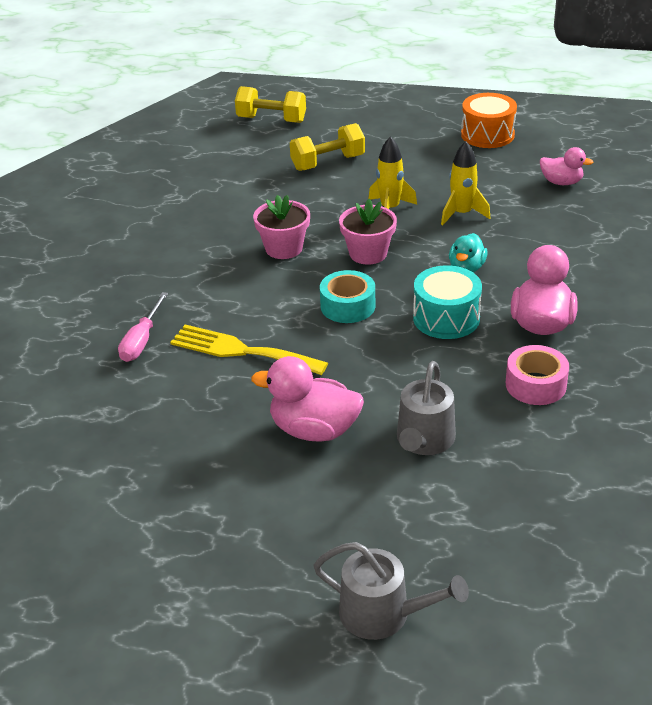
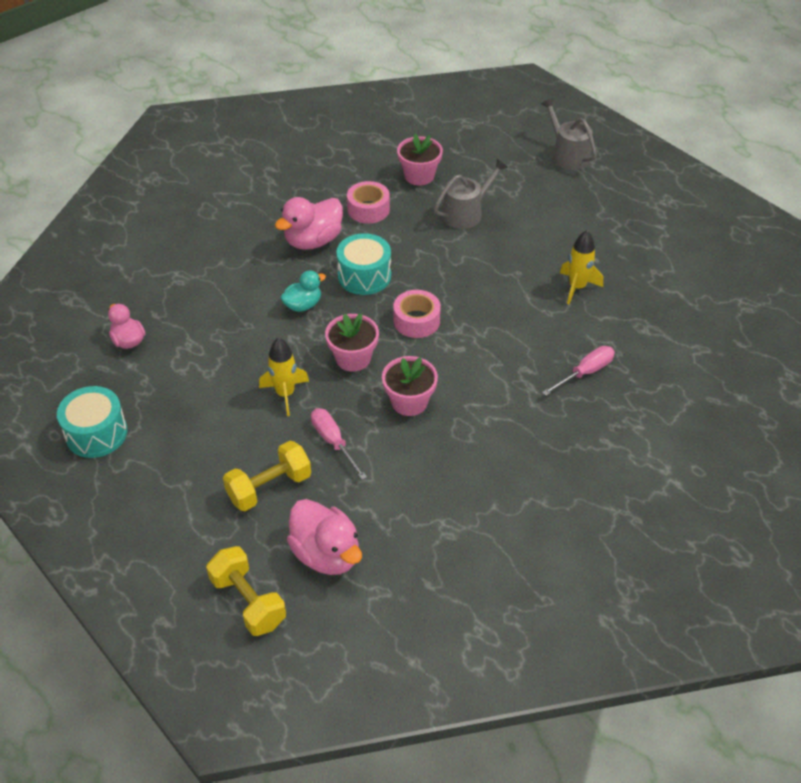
camera: 145 degrees left, 10 degrees up
(241, 351) = (521, 325): yellow fork -> none
(314, 201) = (333, 442): none -> pink screwdriver
(314, 430) = (521, 249): pink duck -> pink duck (326, 554)
(328, 163) = (269, 487): yellow dumbbell -> yellow dumbbell turned 45 degrees counterclockwise
(348, 306) = (416, 321): turquoise tape -> pink tape
(462, 214) = (241, 355): yellow rocket -> yellow rocket (577, 287)
(487, 135) = (96, 433): orange drum -> turquoise drum
(537, 459) = (419, 176): none -> pink flower pot

